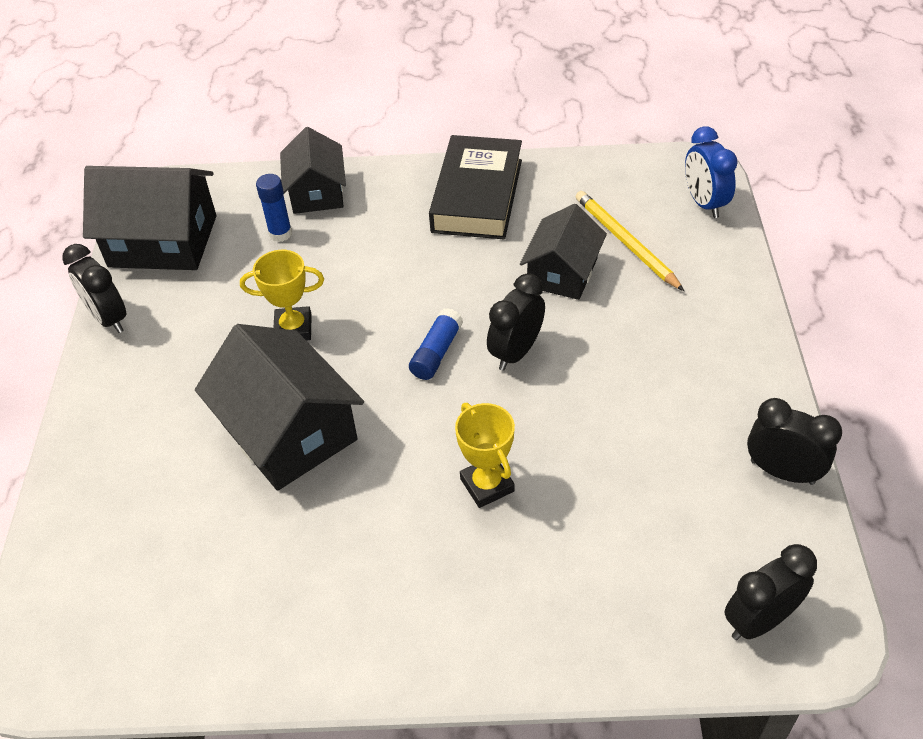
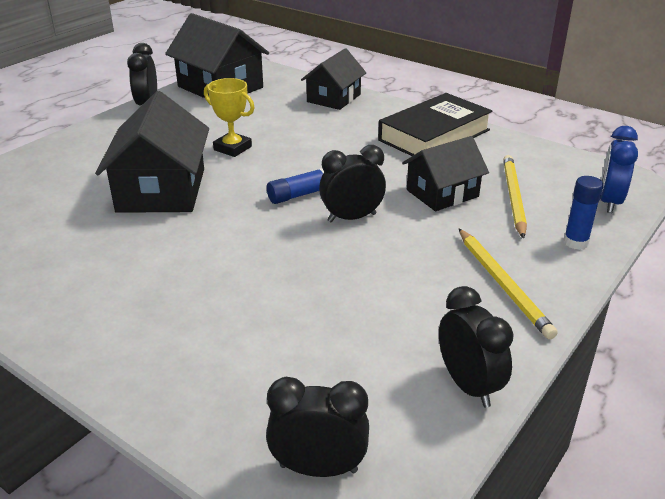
camera: 35 degrees right, 15 degrees down
(280, 234) = (286, 107): blue glue stick -> blue glue stick (575, 242)
(487, 485) = (235, 273): yellow trophy -> none
(711, 352) = (503, 284): none -> yellow pencil

